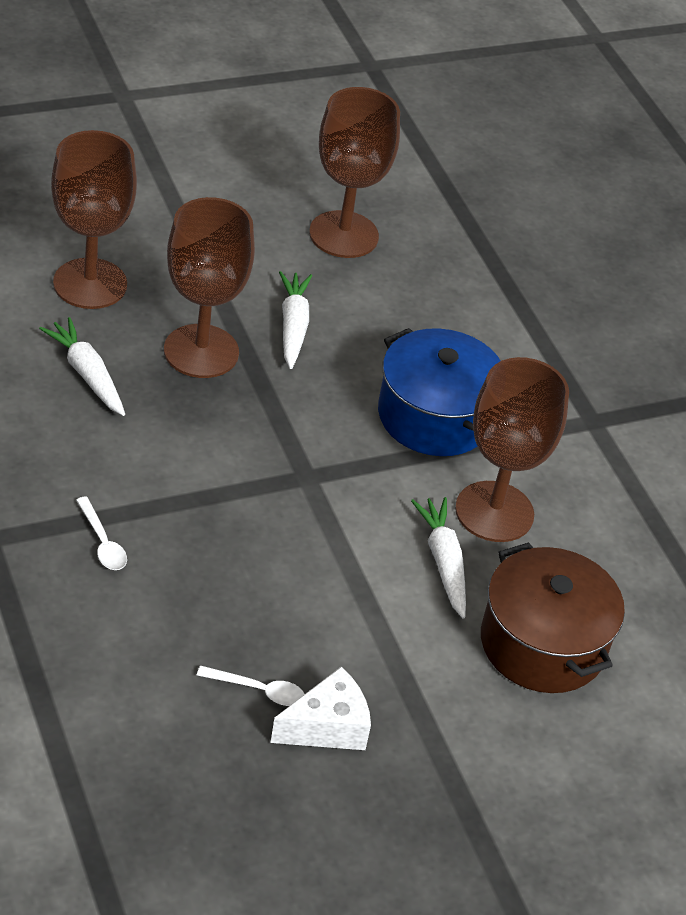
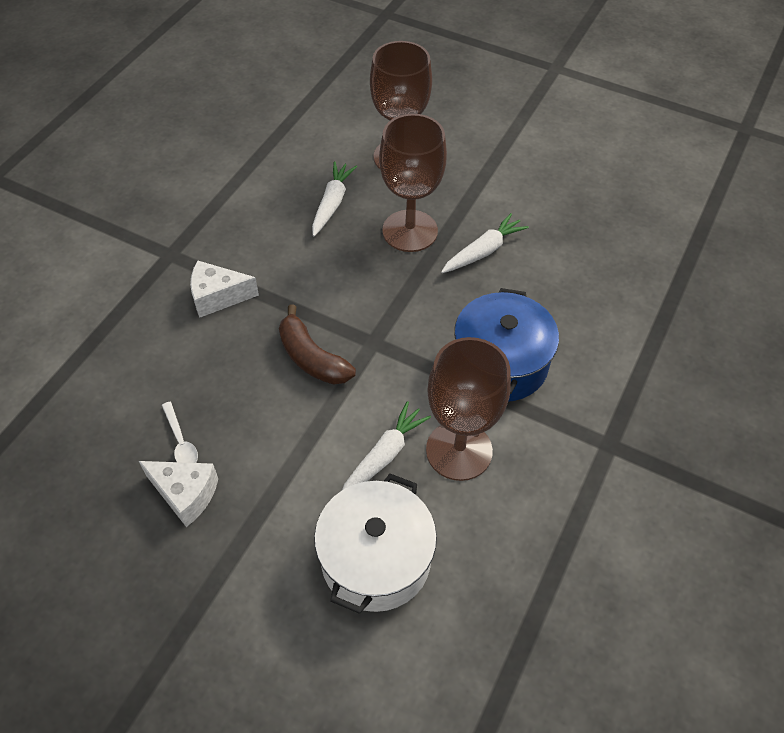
camera: 55 degrees right, 10 degrees up
(102, 542) = (218, 297): white spoon -> white cheese
(272, 530) = (312, 358): none -> brown banana
(343, 235) = (589, 218): brown goblet -> none
(542, 644) = (376, 559): brown pot -> white pot

